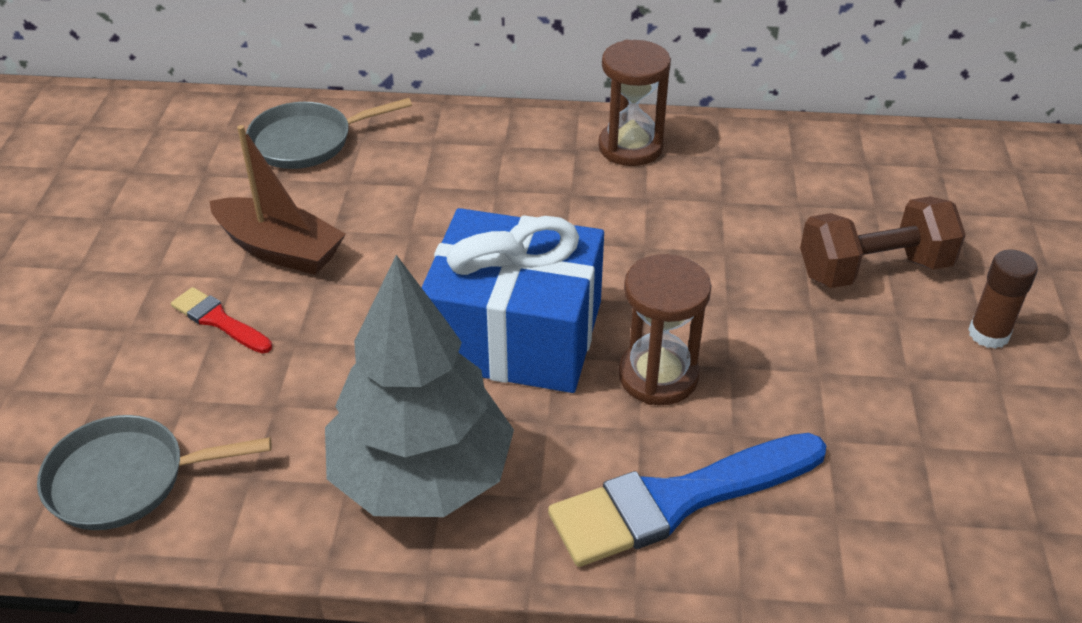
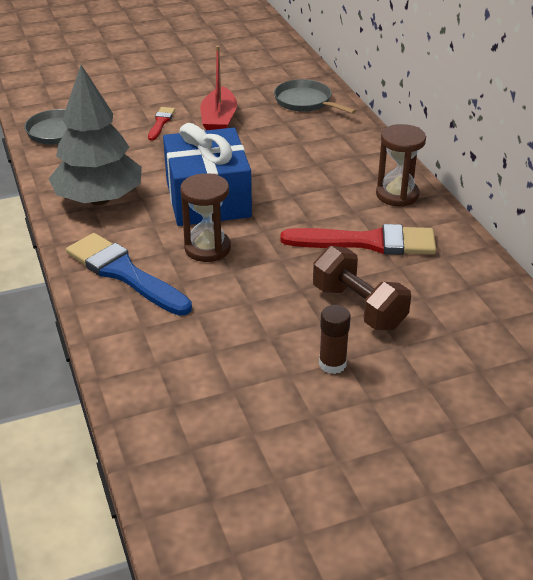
camera: 65 degrees right, 5 degrees down
(280, 249) = (219, 121): brown boat -> red boat
(729, 211) = (368, 242): none -> red brush

